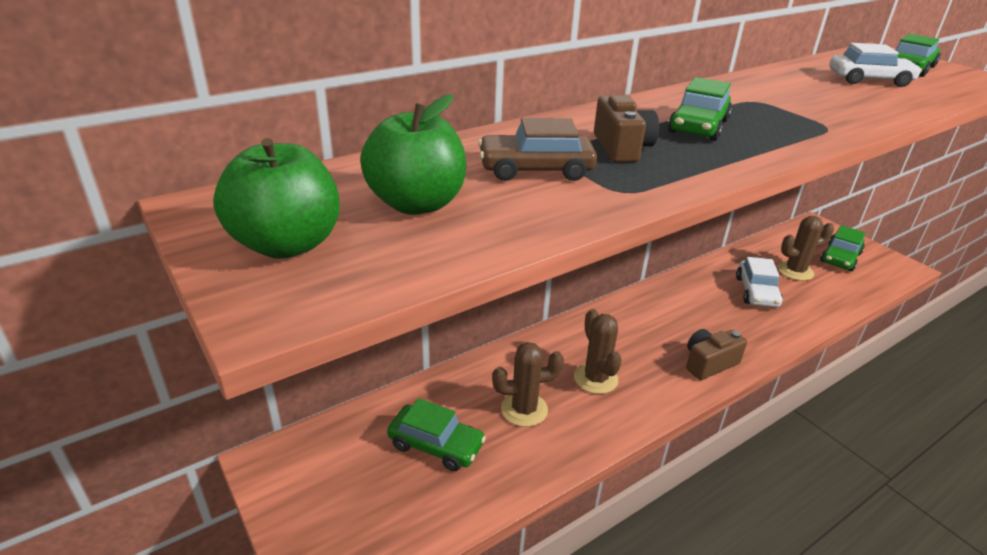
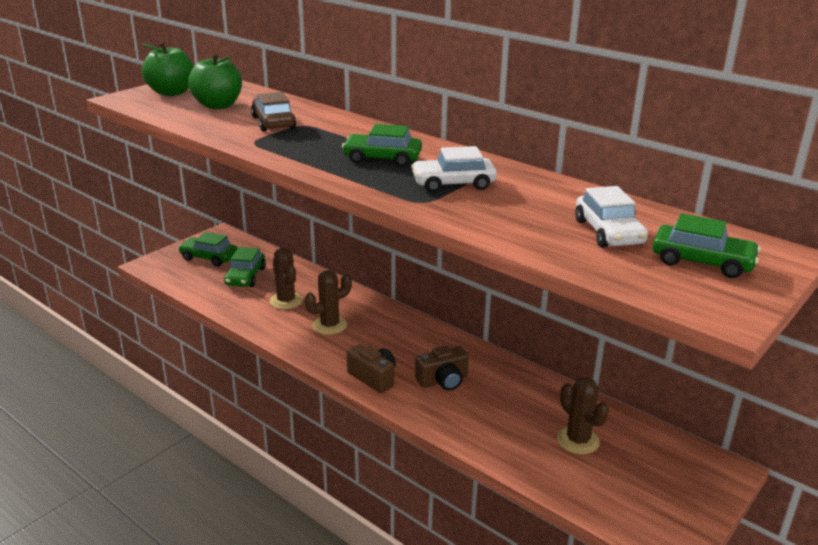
camera: 75 degrees right, 5 degrees down
(622, 148) = (321, 139): brown camera -> brown camera (443, 381)
(756, 292) = (510, 409): white car -> white car (453, 183)
(840, 258) = (645, 483): green car -> green car (209, 257)

